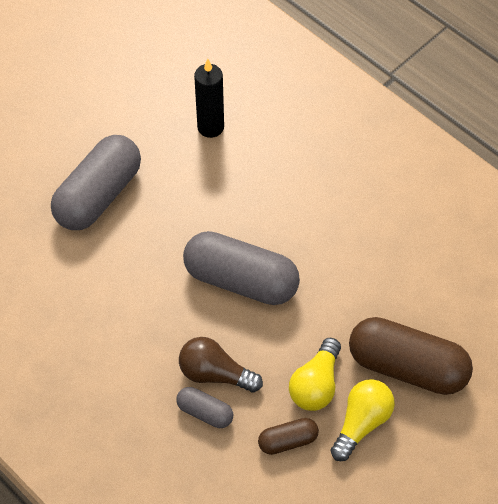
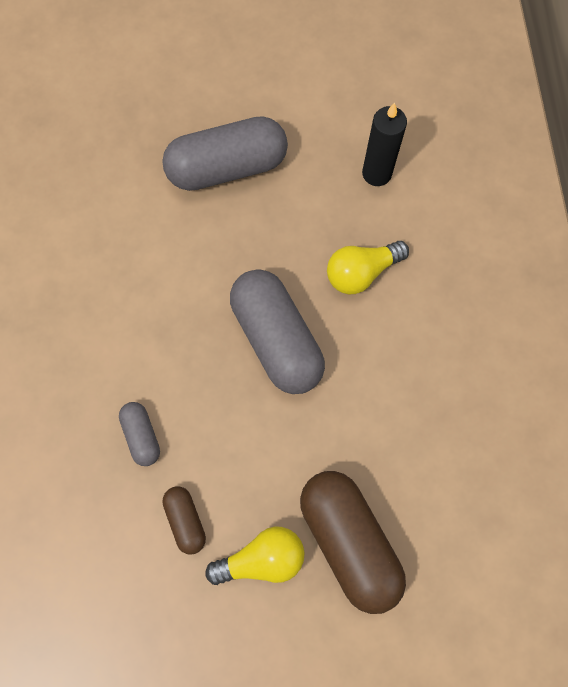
camera: 40 degrees right, 15 degrees up
(215, 374) = (180, 408): brown light bulb -> none
(287, 441) = (186, 520): brown capsule -> brown capsule turned 45 degrees clockwise
(316, 384) = (255, 489): yellow light bulb -> yellow light bulb (361, 272)

